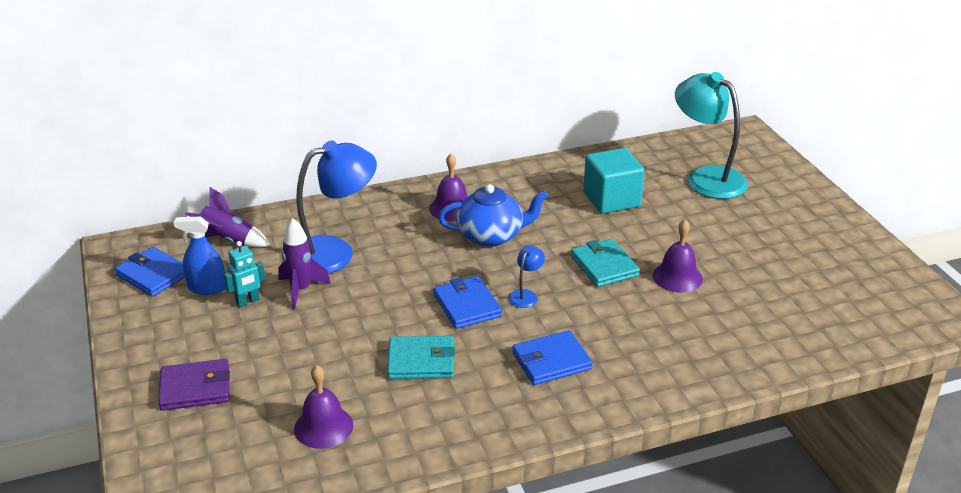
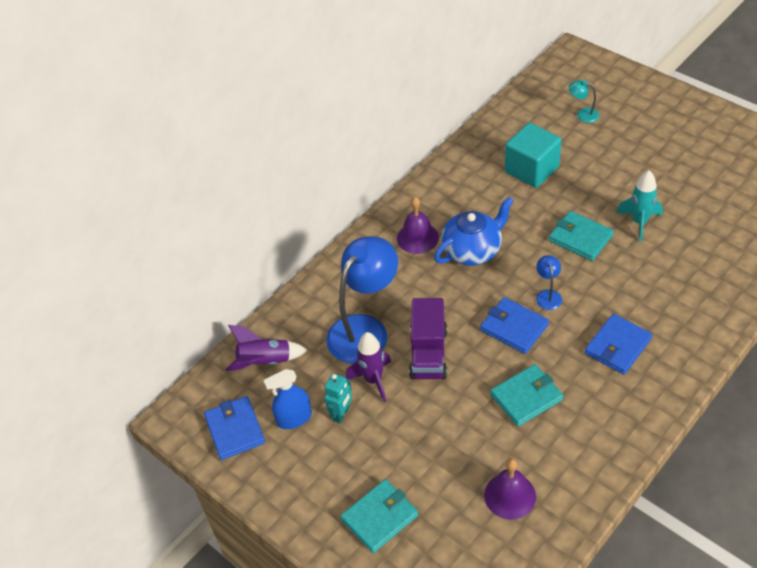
camera: 25 degrees left, 15 degrees up
(153, 275) = (235, 430): blue wallet -> blue wallet turned 60 degrees clockwise
(195, 388) = (379, 517): purple wallet -> turquoise wallet
(369, 292) = (428, 353): none -> purple truck
(677, 277) = (639, 222): purple bell -> turquoise rocket
(706, 178) = (582, 114): turquoise lamp -> turquoise lamp, size x0.43

